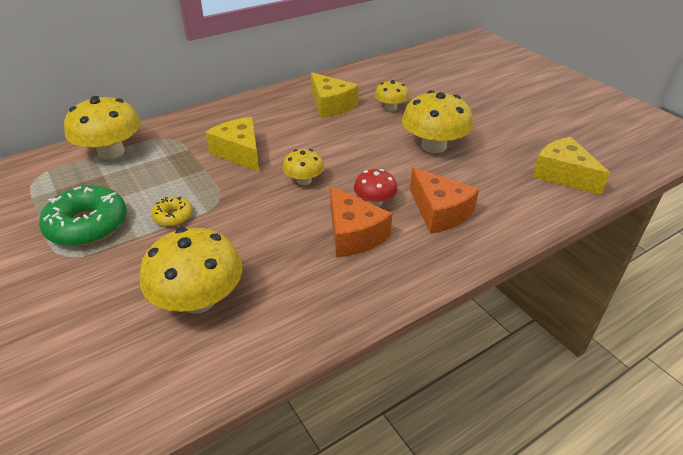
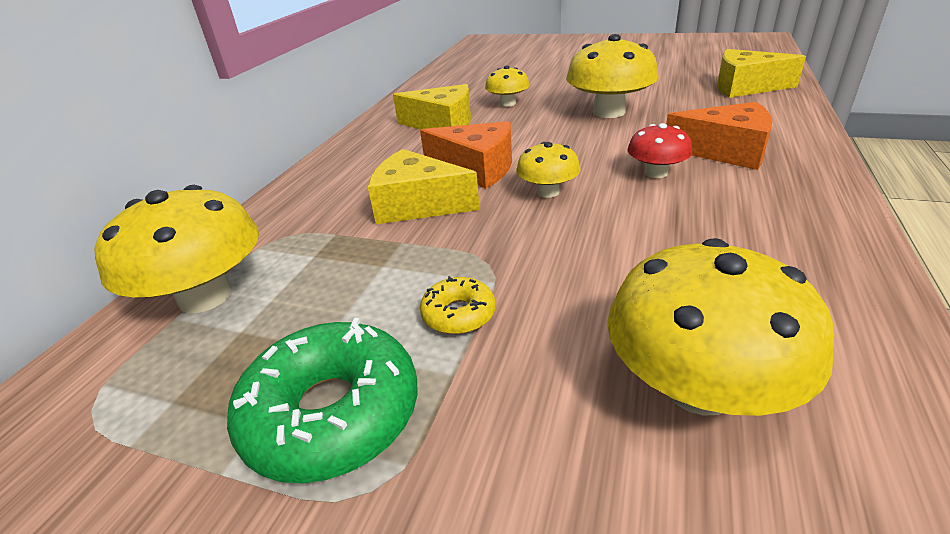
camera: 35 degrees left, 5 degrees down
(353, 234) = (701, 208): orange cheese -> orange cheese (476, 169)

